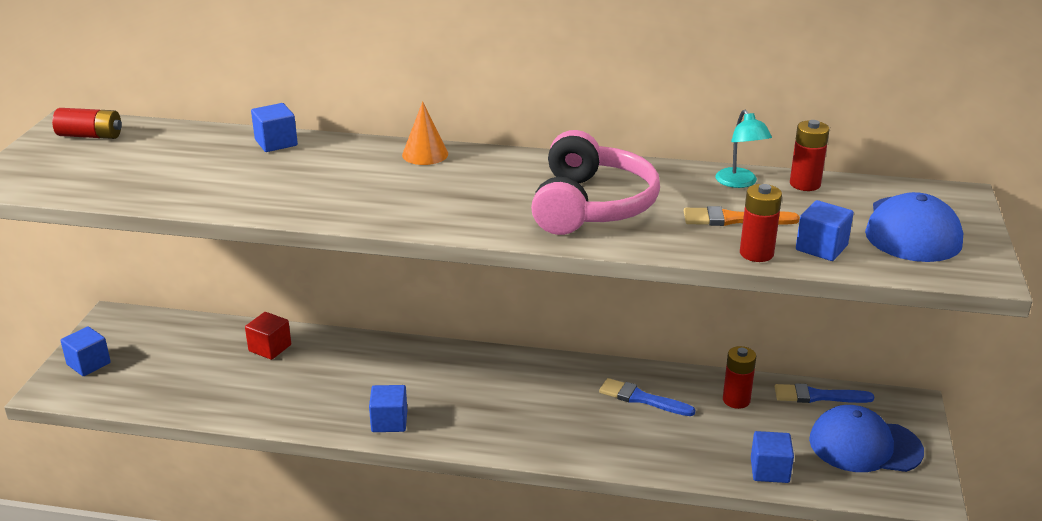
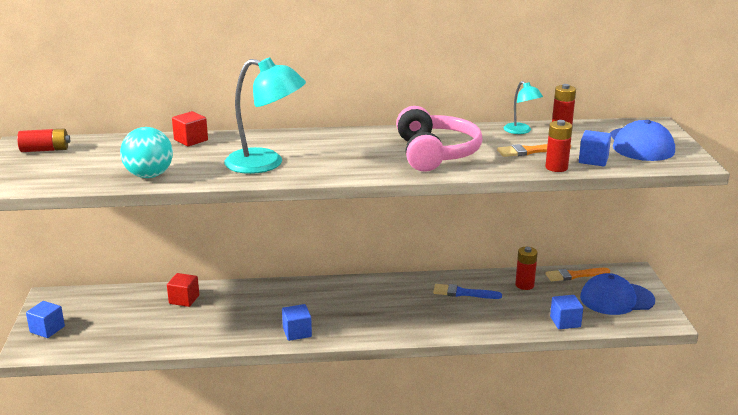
camera: 15 degrees left, 5 degrees down
(189, 192) = (149, 175): none -> turquoise ball
(276, 143) = (191, 140): blue cube -> red cube
(349, 192) = (265, 163): none -> turquoise lamp
(425, 154) = (303, 136): orange cone -> none
(818, 396) = (575, 275): blue brush -> orange brush

